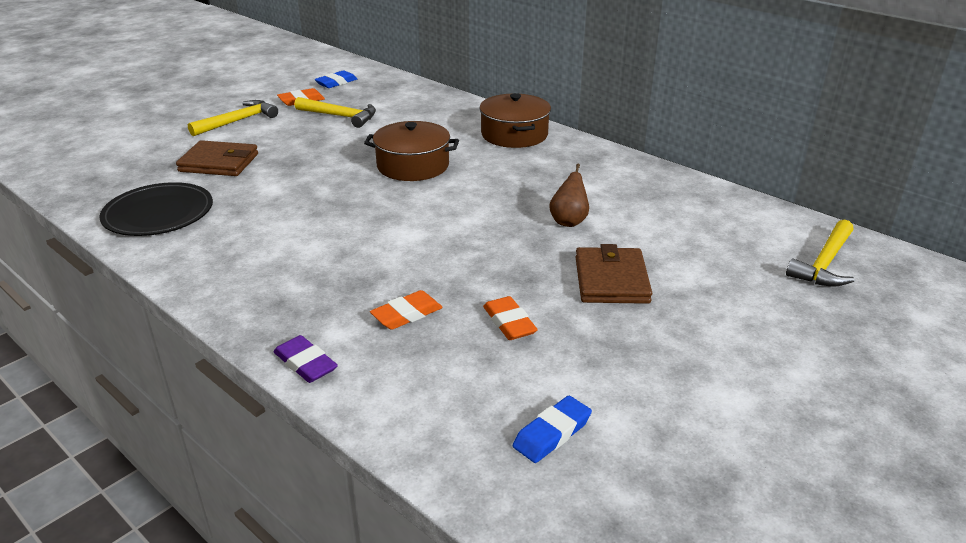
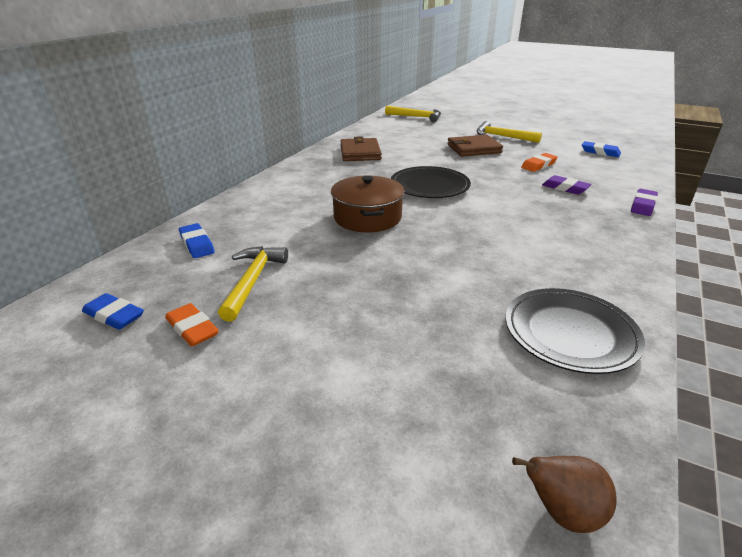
camera: 105 degrees left, 0 degrees up
(219, 163) = (426, 334): brown wallet -> brown wallet (360, 153)
(237, 121) = (284, 368): yellow hammer -> yellow hammer (502, 137)
(407, 314) = (565, 188): orange eraser -> purple eraser
(412, 100) = (197, 244): none -> blue eraser
(474, 212) = (429, 186): none -> black plate
(514, 134) = (285, 187): brown pot -> none
(569, 221) = (419, 161): brown pear -> brown pear (562, 512)

